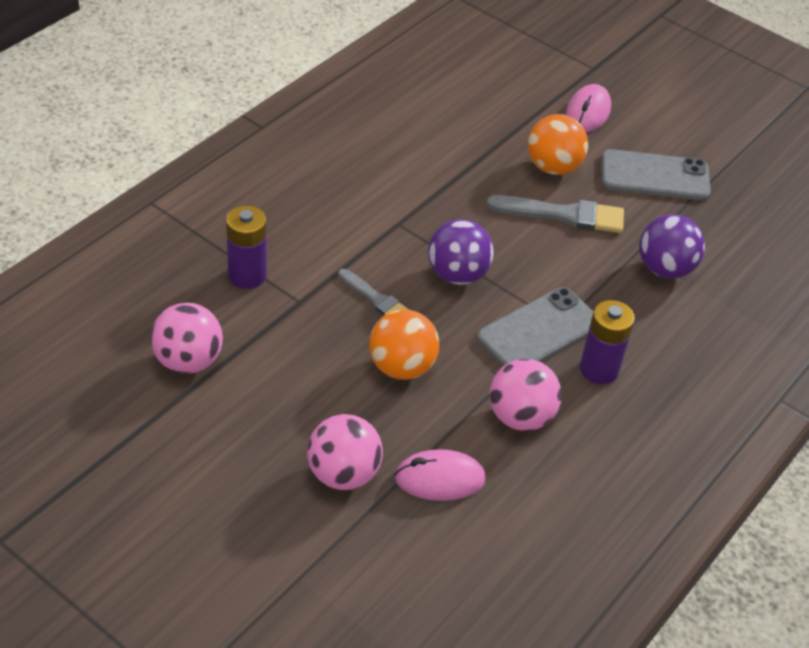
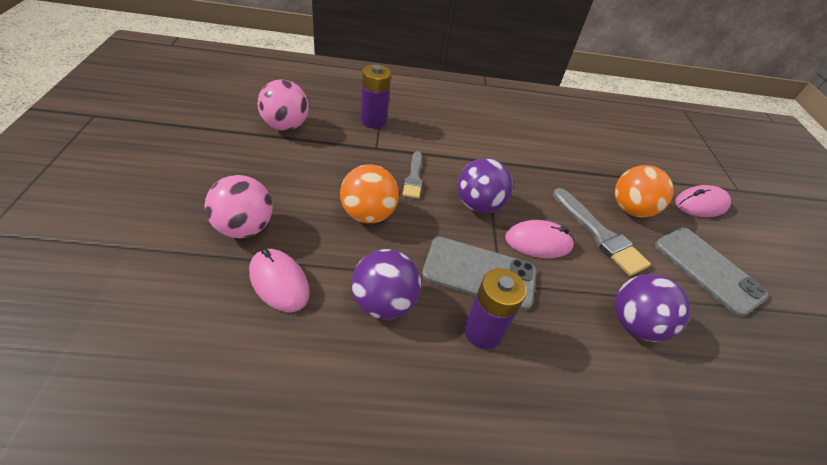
camera: 50 degrees right, 0 degrees up
(520, 417) = (384, 302): pink ball -> purple ball
(538, 265) = (538, 242): none -> pink mouse

